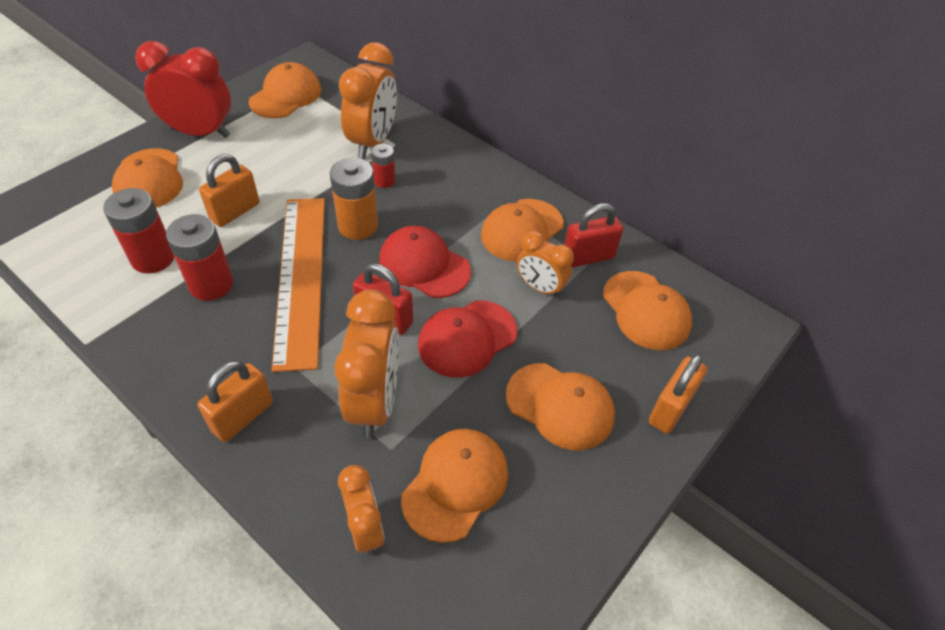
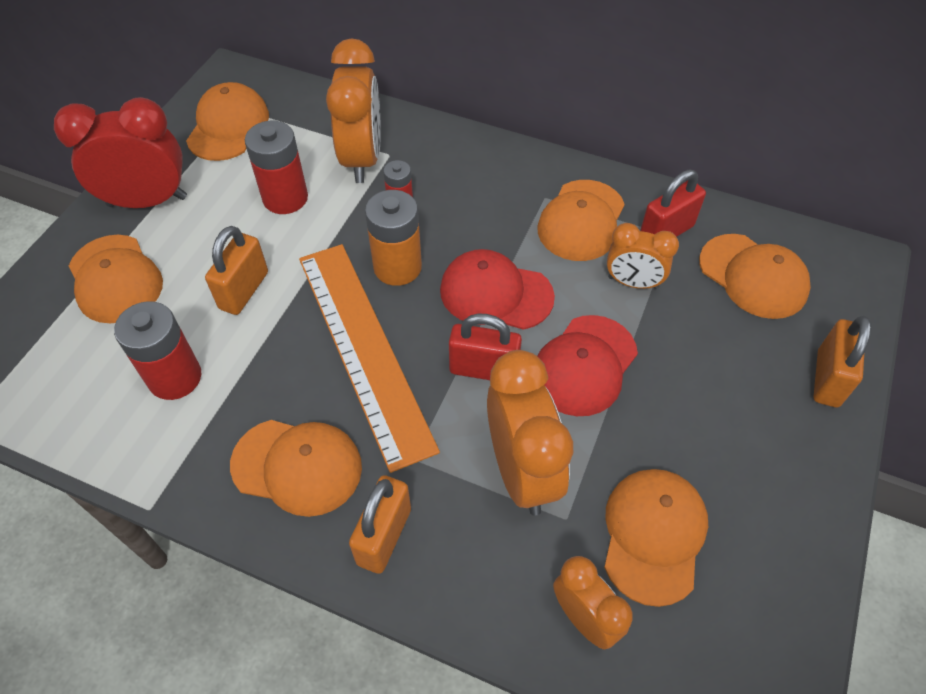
camera: 15 degrees left, 5 degrees up
(211, 284) = (263, 389): red battery -> red battery (285, 198)
(560, 406) = (717, 411): orange cap -> orange cap (297, 466)

